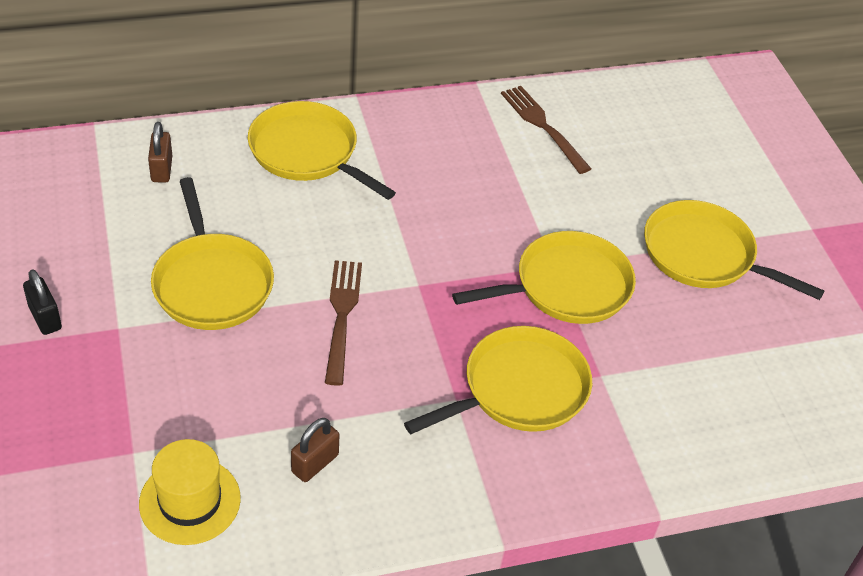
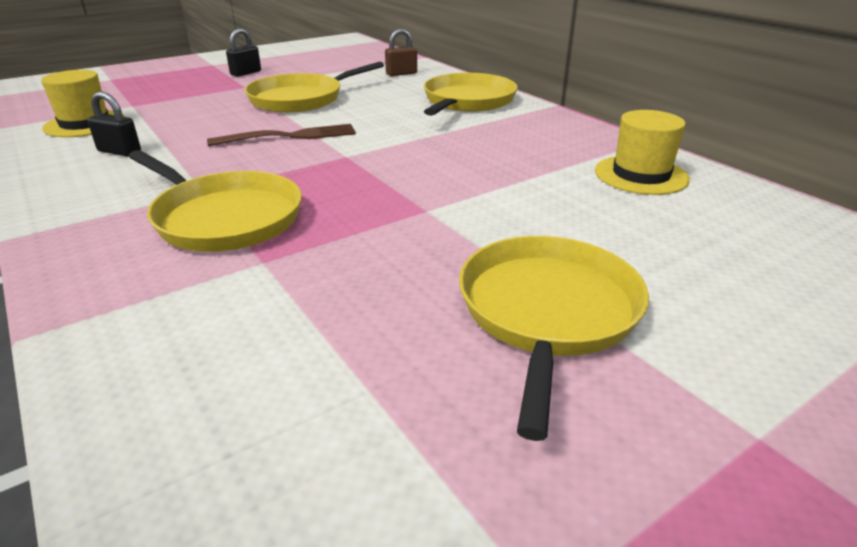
camera: 75 degrees right, 15 degrees down
(315, 463) = (119, 151): brown padlock -> black padlock
(543, 126) = (641, 175): brown fork -> yellow hat
(567, 286) = (398, 221): yellow pan -> none

